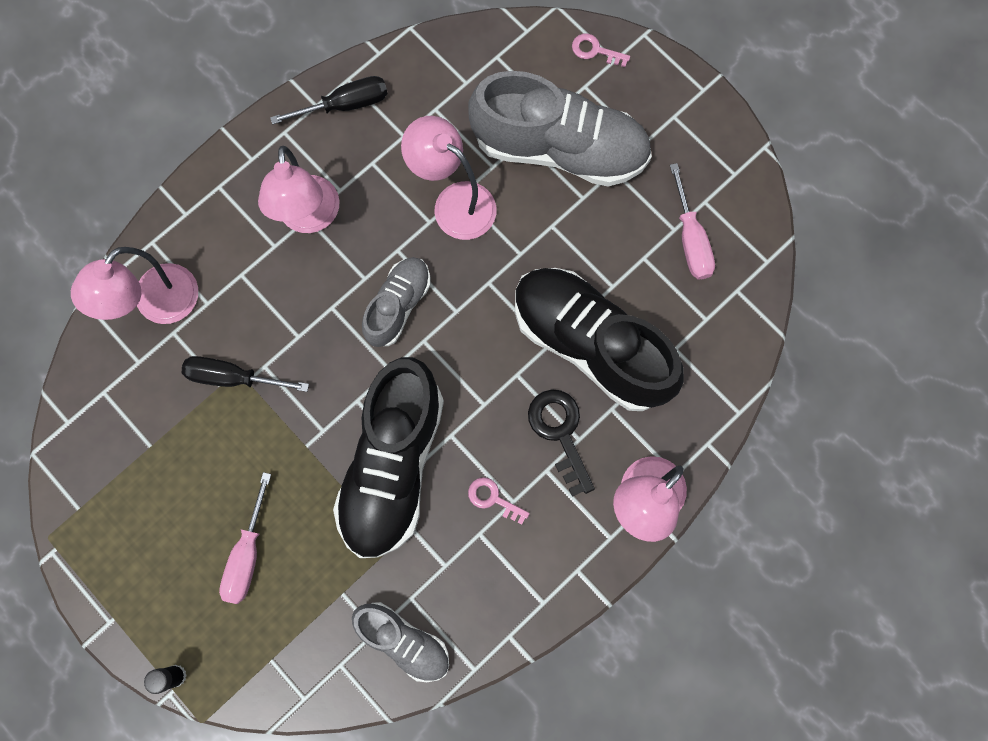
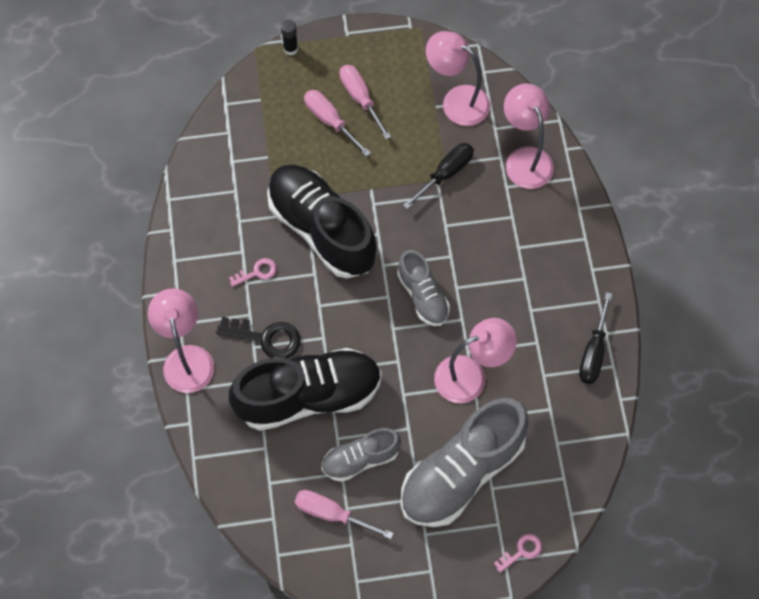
camera: 125 degrees right, 10 degrees down
(194, 539) = (360, 99): none -> pink screwdriver
(309, 218) = (523, 279): pink lamp -> pink lamp (456, 101)
(404, 641) = (215, 172): grey shoe -> grey shoe (360, 459)

